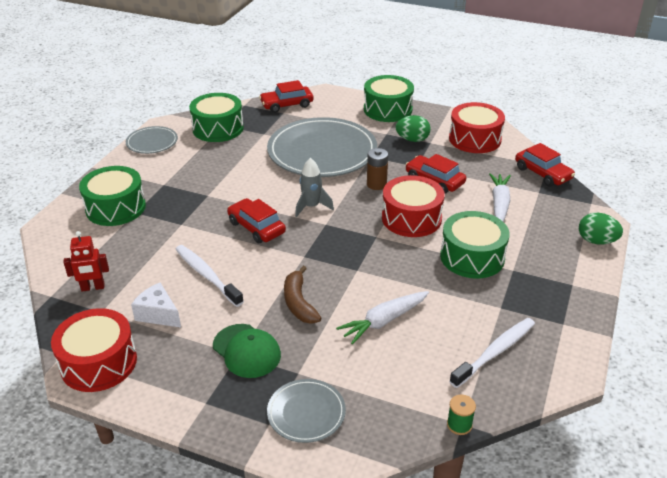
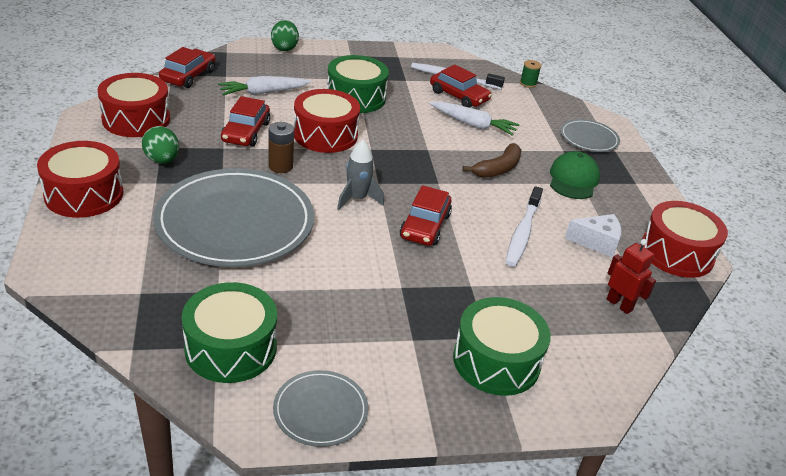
camera: 125 degrees left, 0 degrees up
(158, 314) = (596, 242): white cheese -> white cheese turned 90 degrees counterclockwise
(287, 104) = (110, 297): red car -> red car (459, 96)
(387, 109) = (84, 194): green drum -> red drum

